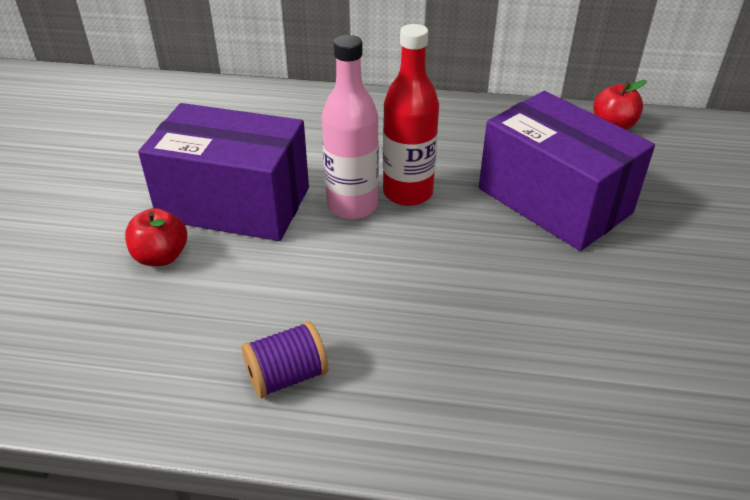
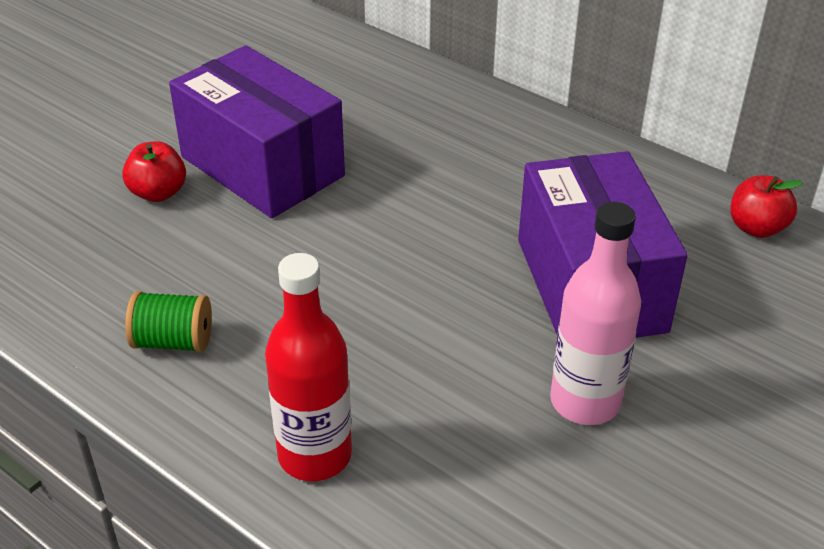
camera: 30 degrees right, 0 degrees up
(287, 376) = (173, 341): purple spool -> green spool
(352, 206) = (370, 210): pink bottle -> pink bottle (585, 402)
(407, 193) = (439, 217): red bottle -> red bottle (315, 455)

